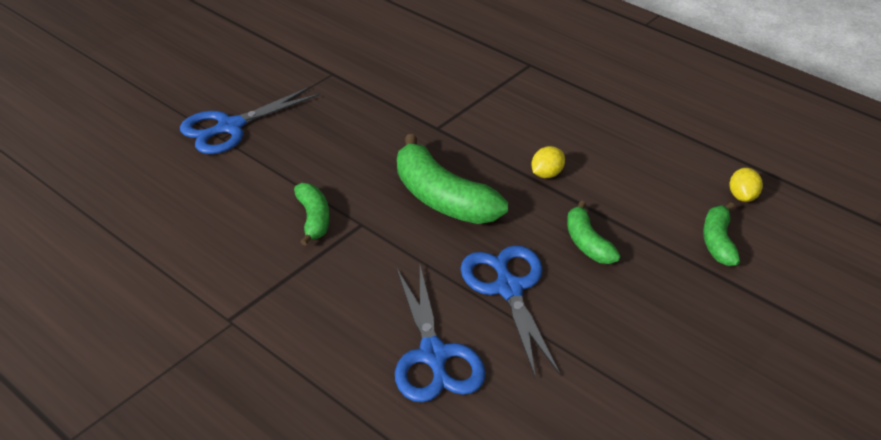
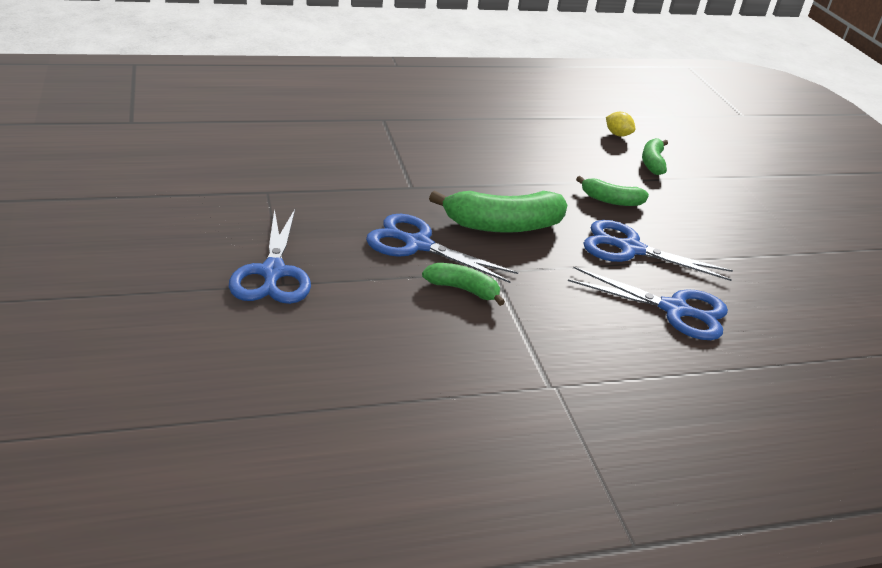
camera: 60 degrees left, 5 degrees down
(350, 170) = (418, 245): none -> blue scissors
(547, 174) = (521, 177): yellow lemon -> none
(718, 242) = (652, 163): green banana -> green banana turned 60 degrees clockwise

